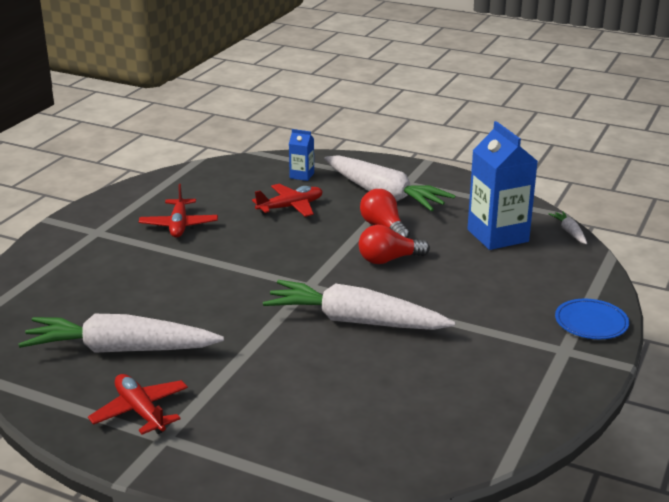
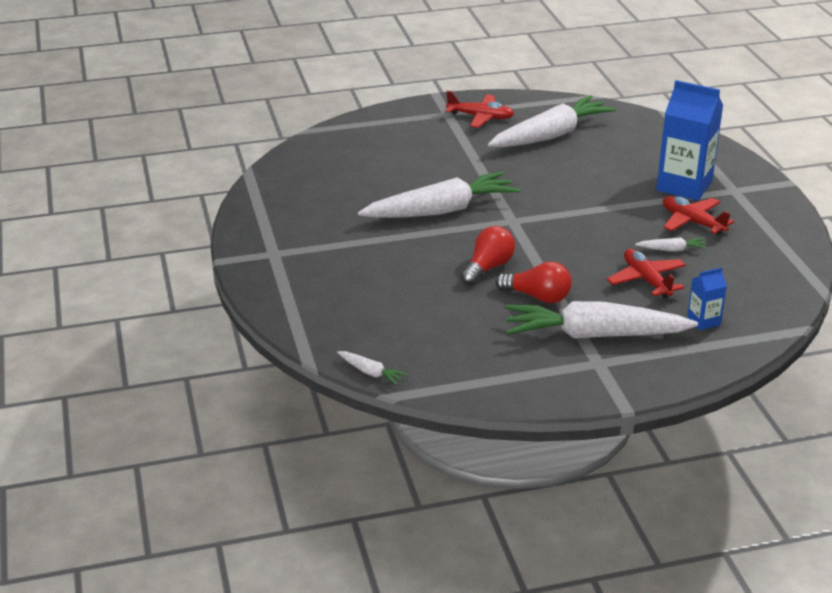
camera: 140 degrees right, 5 degrees up
(234, 216) = (671, 250): none -> white carrot
(290, 207) = (646, 280): red plane -> red plane turned 135 degrees clockwise
(497, 236) = (431, 336): blue carton -> blue carton (684, 186)
(591, 323) = (271, 283): blue plate -> none

